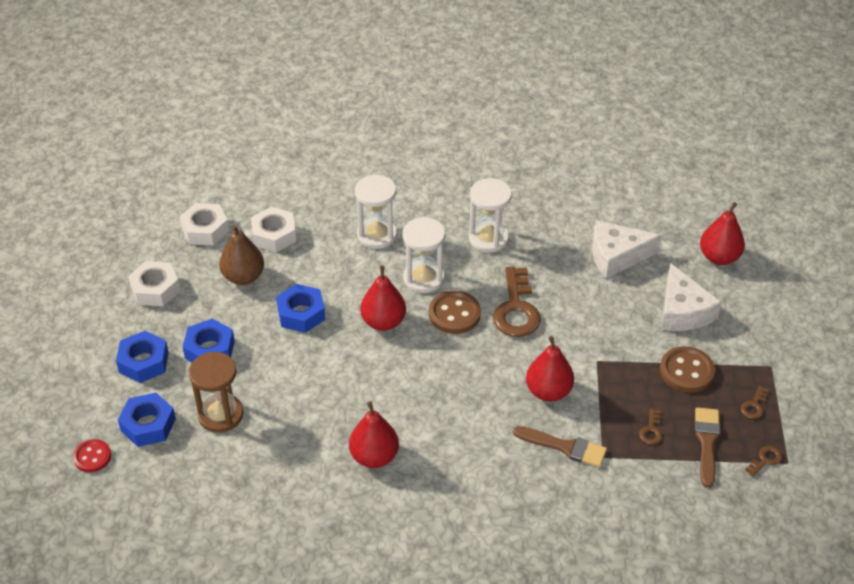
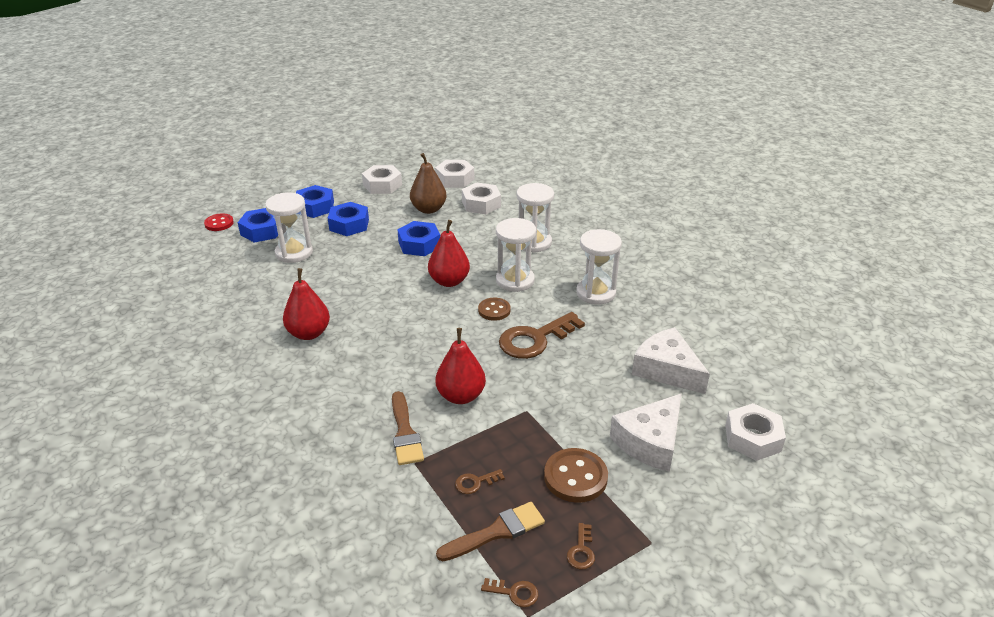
camera: 55 degrees right, 10 degrees down
(220, 415) = (294, 253): brown hourglass -> white hourglass
(454, 314) = (494, 310): brown button -> brown button, size x0.65
(719, 257) = (752, 438): red pear -> white nut
(754, 406) = (581, 551): brown key -> brown key turned 75 degrees counterclockwise

